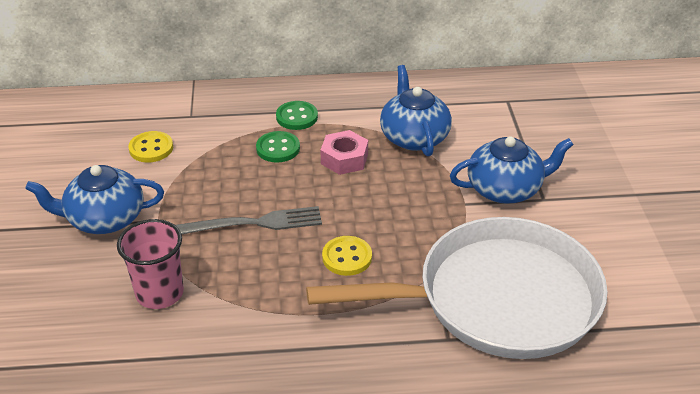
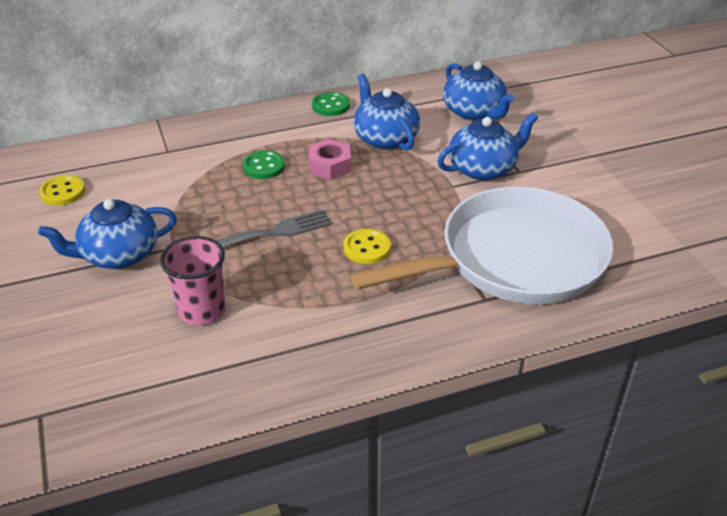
camera: 15 degrees left, 0 degrees up
(151, 148) = (140, 185): yellow button -> yellow button (62, 192)
(297, 117) = (270, 137): green button -> green button (330, 106)
(521, 122) = (474, 112): none -> blue teapot

